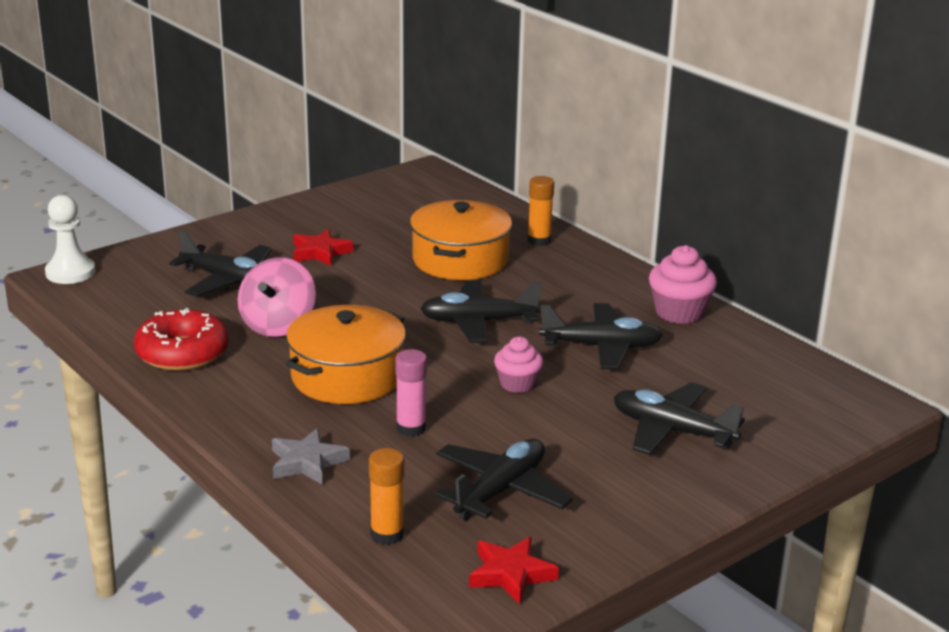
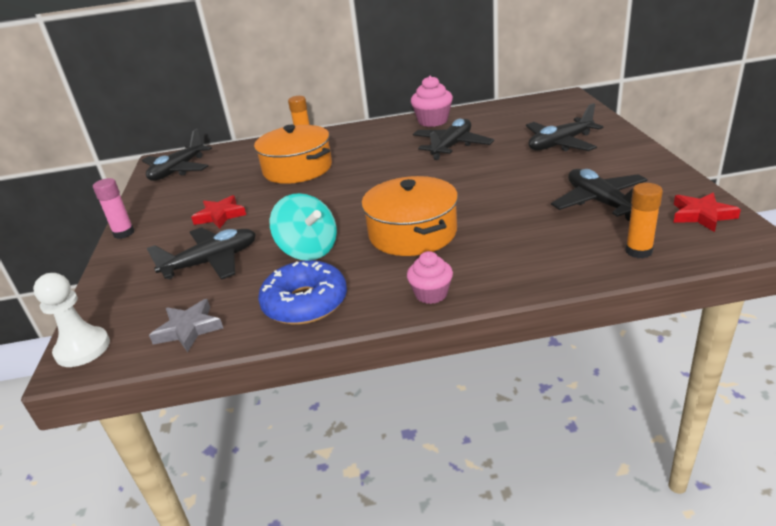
camera: 55 degrees left, 5 degrees up
(182, 353) = (305, 303): red donut -> blue donut
(278, 325) = (308, 250): pink spinning top -> turquoise spinning top
(307, 462) = (523, 269): grey star -> grey star (188, 329)
(411, 428) = (503, 220): pink glue stick -> pink glue stick (124, 233)
(478, 322) = (385, 176): black plane -> black plane (178, 170)
(517, 384) = (474, 176): pink cupcake -> pink cupcake (431, 294)

